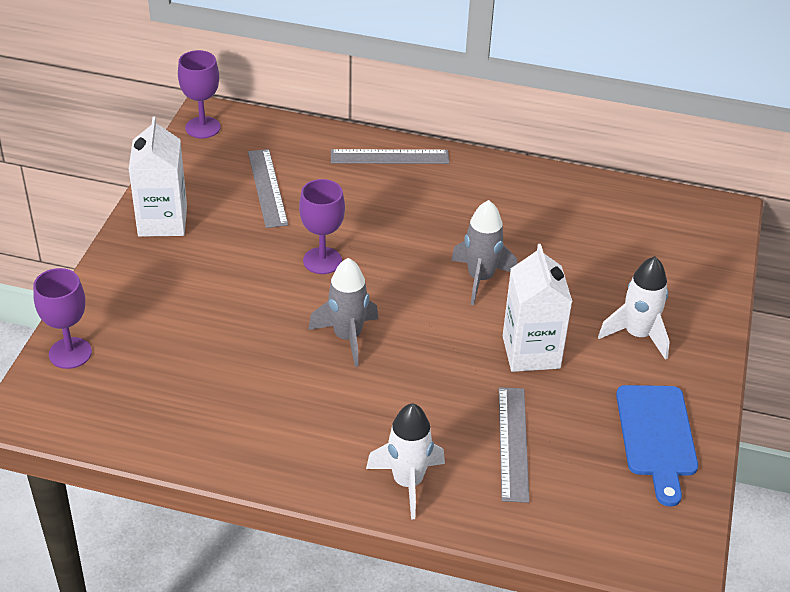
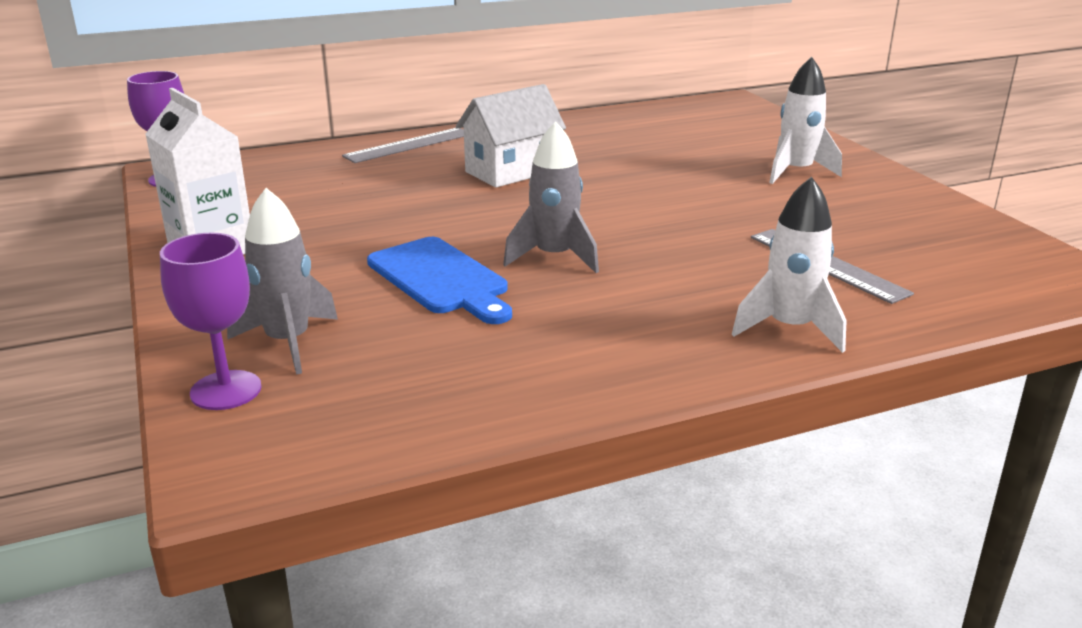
camera: 35 degrees left, 15 degrees down
(267, 188) = (307, 194): grey ruler -> none
(322, 261) = (444, 219): purple goblet -> none
(425, 226) = (511, 171): none -> white house
(480, 278) = (614, 184): grey rocket -> grey rocket (288, 342)
(531, 352) = (735, 208): white carton -> none
(656, 436) = (921, 217): blue cutting board -> blue cutting board (441, 279)

